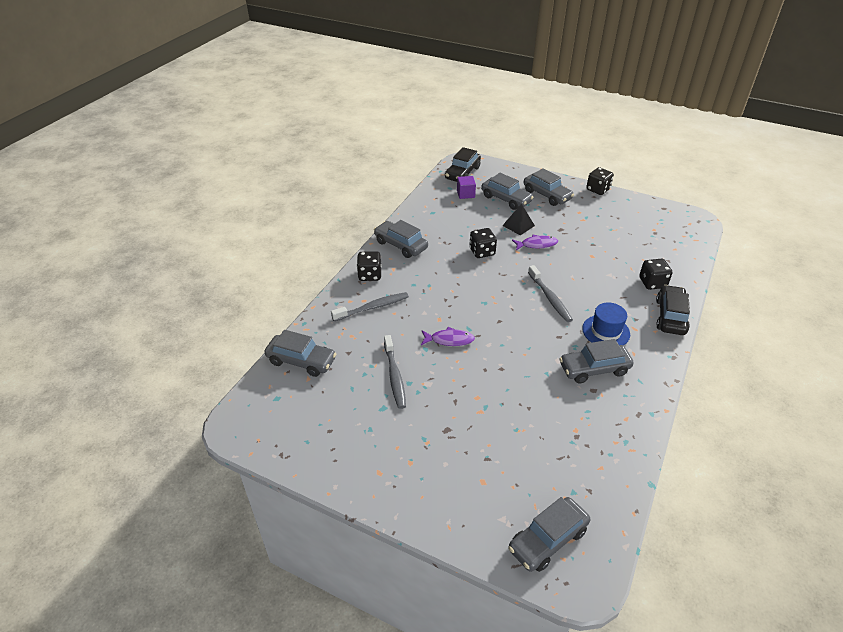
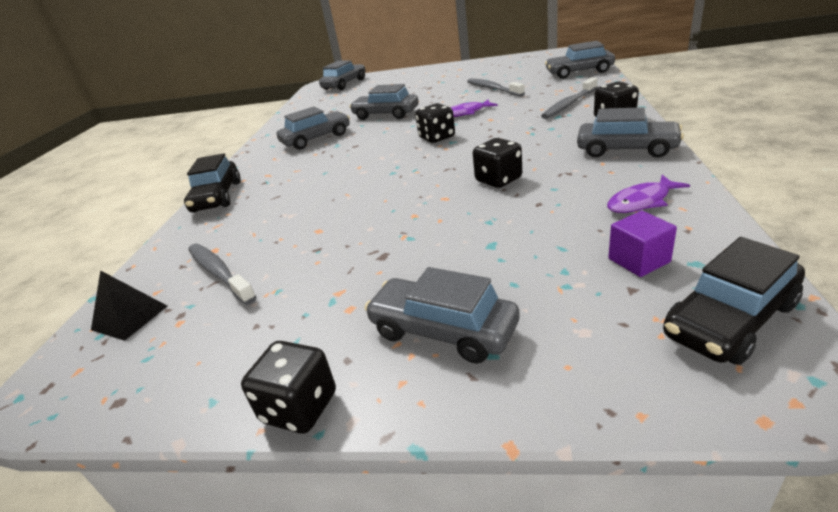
camera: 165 degrees right, 10 degrees down
(462, 173) = (730, 320): black car -> black car turned 135 degrees counterclockwise
(506, 199) = (536, 281): grey car -> grey car (386, 114)
(518, 225) = (468, 235): black pyramid -> black pyramid (130, 317)
(537, 244) = (417, 216): purple fish -> purple fish (642, 201)
(549, 298) = (374, 167): grey toothbrush -> grey toothbrush (219, 273)
(606, 331) = (302, 163): blue hat -> none
(652, 283) = (226, 224): black dice -> black dice (437, 137)

